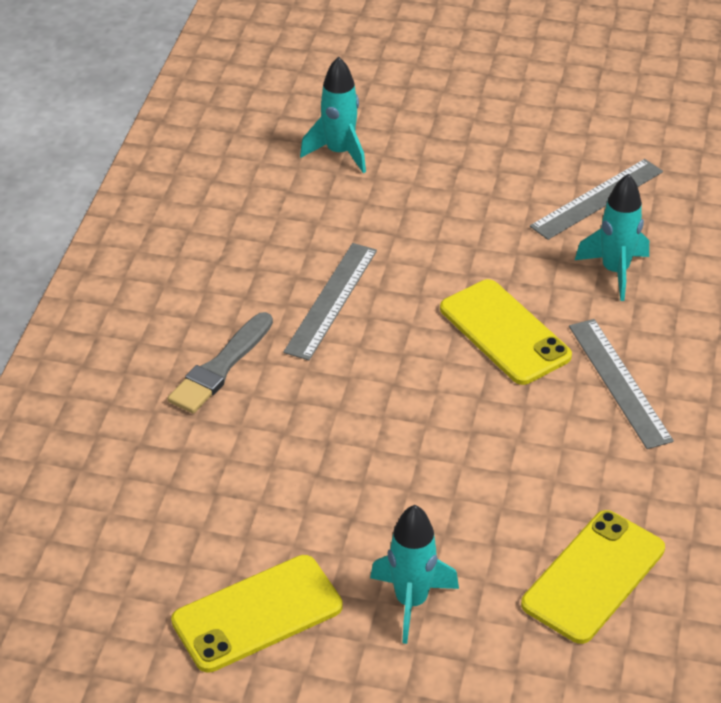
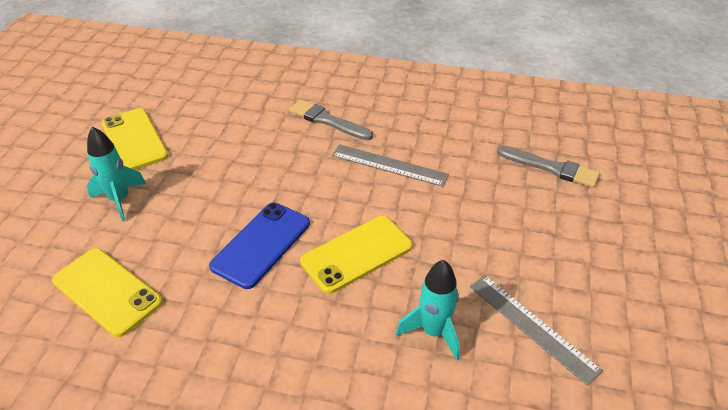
camera: 90 degrees right, 0 degrees up
(339, 153) = (551, 168): turquoise rocket -> grey brush
(495, 425) = (261, 244): none -> blue phone
(619, 382) = (297, 323): grey ruler -> none

